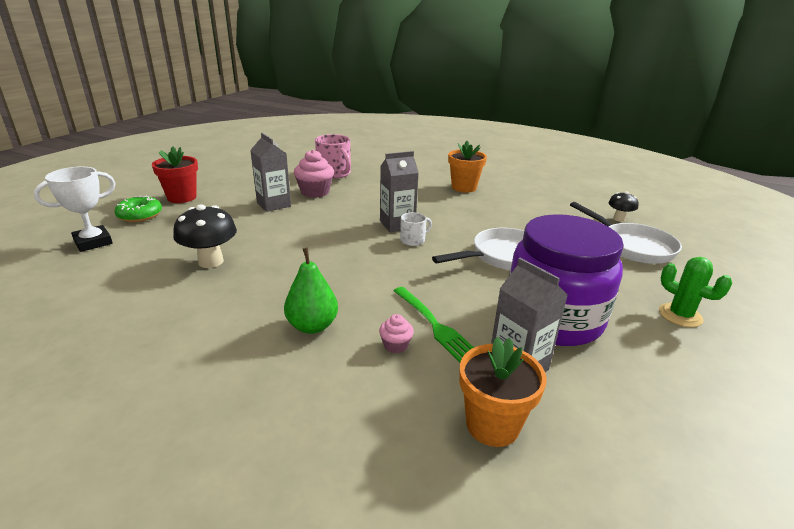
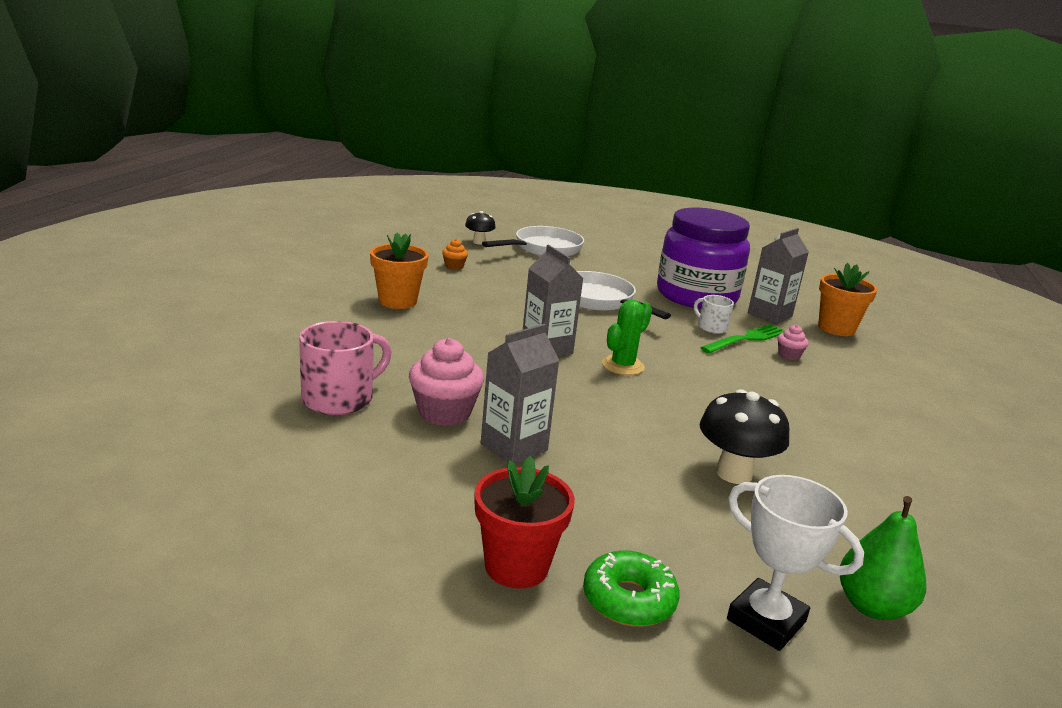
camera: 100 degrees left, 5 degrees down
(312, 326) = (799, 392): green pear -> green pear (872, 606)
(413, 240) = (587, 341): white mug -> white mug (711, 327)
(545, 206) = (454, 266): none -> orange cupcake
(680, 315) = (656, 257): green cactus -> green cactus (622, 366)

